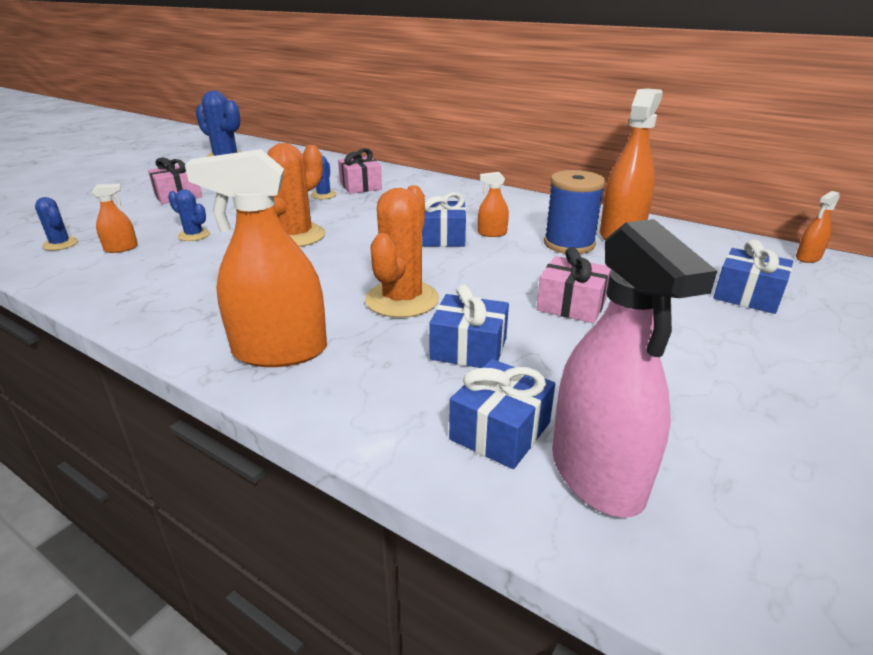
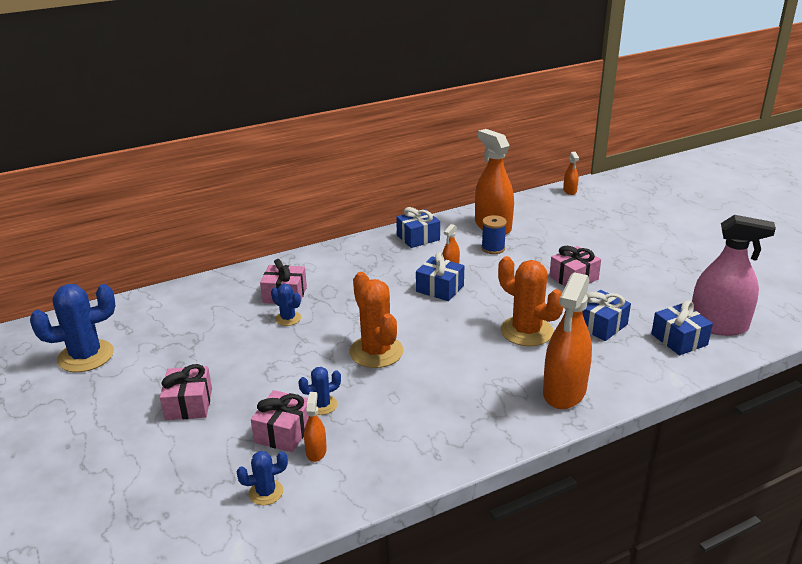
camera: 60 degrees left, 0 degrees up
(148, 231) = (284, 432): none -> pink gift
(569, 244) = (493, 248): blue spool -> blue spool, size x0.64
(747, 296) = (598, 226): blue gift -> blue gift (418, 238)

